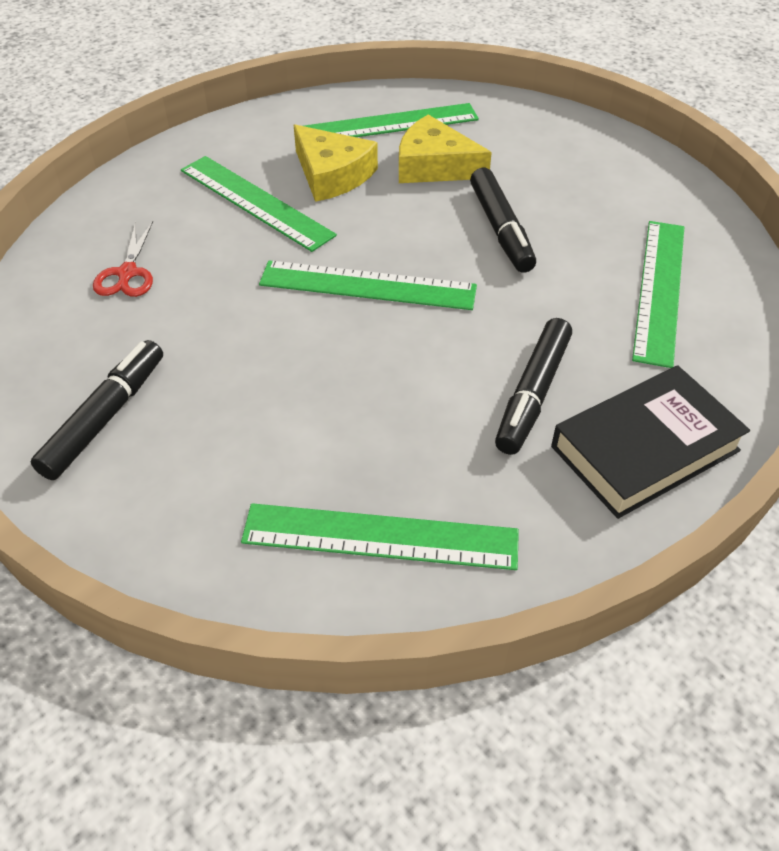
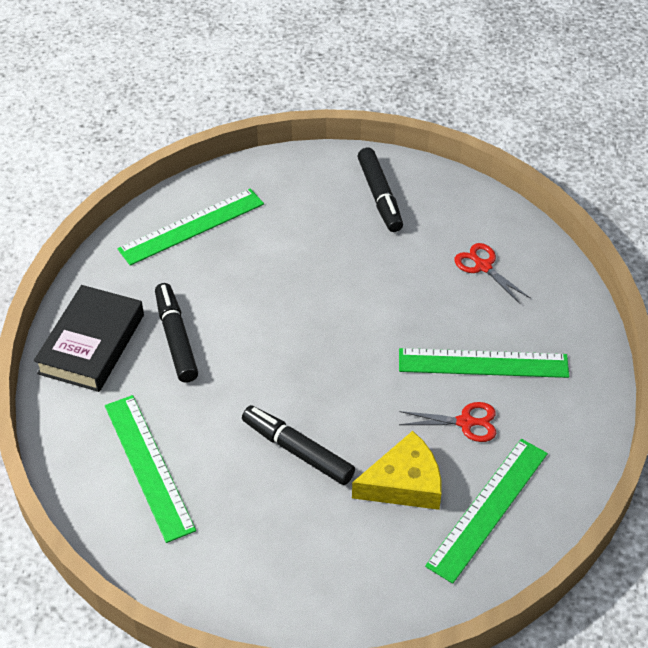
camera: 140 degrees right, 0 degrees up
(332, 175) = (465, 422): yellow cheese -> red scissors
(367, 286) = (337, 347): green ruler -> none

